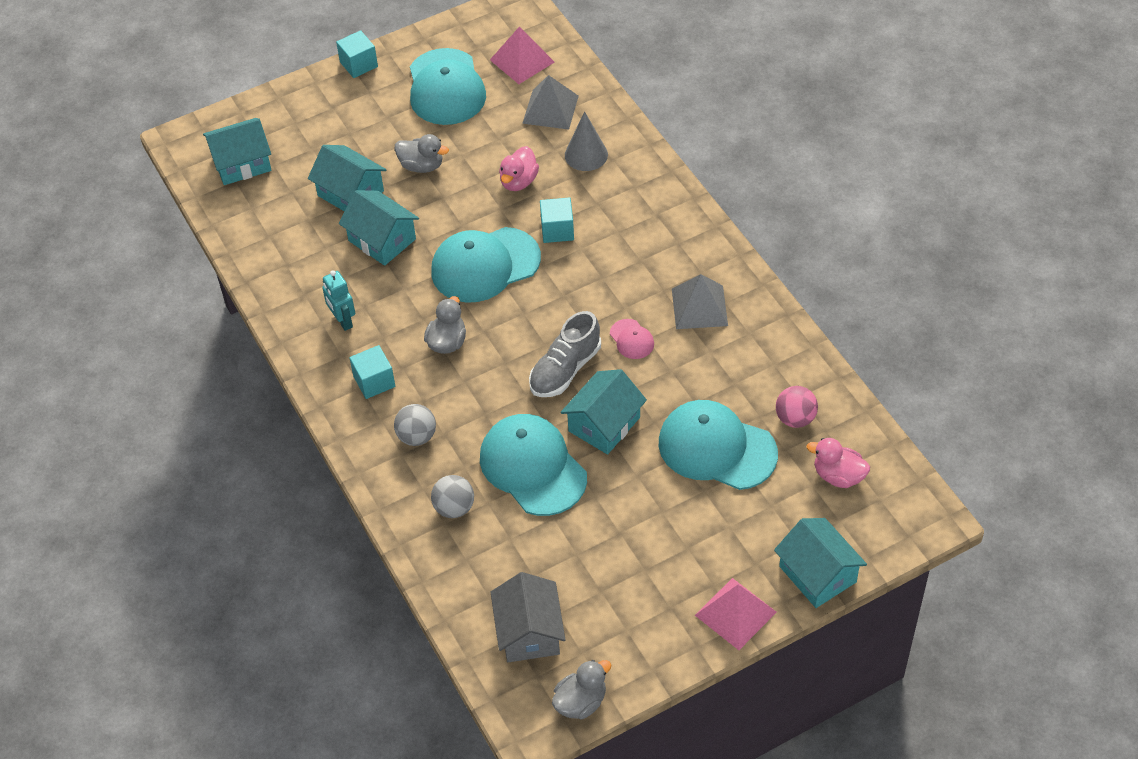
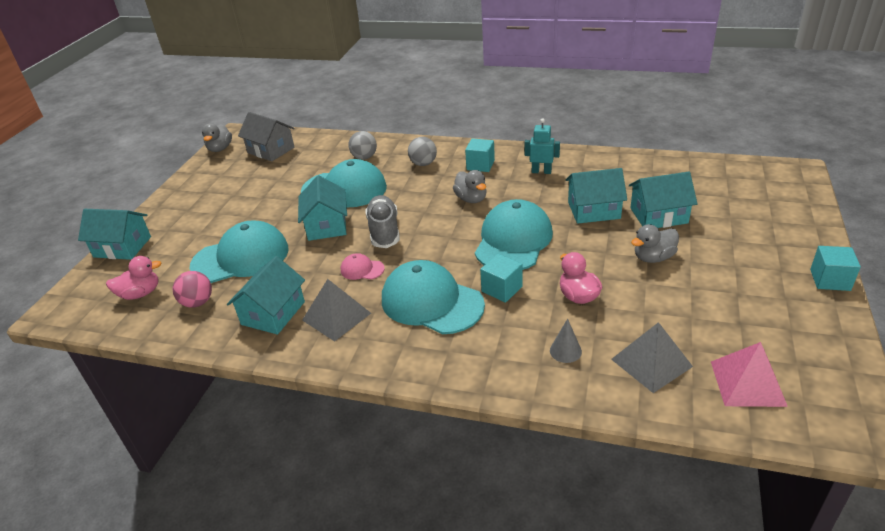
camera: 135 degrees right, 15 degrees down
(242, 163) = (743, 185): turquoise house -> turquoise house (273, 313)
(446, 87) = (747, 314): turquoise cap -> turquoise cap (431, 302)
(586, 155) = (565, 351): grey cone -> grey cone, size x0.65
(735, 613) = (163, 209): pink pyramid -> none

